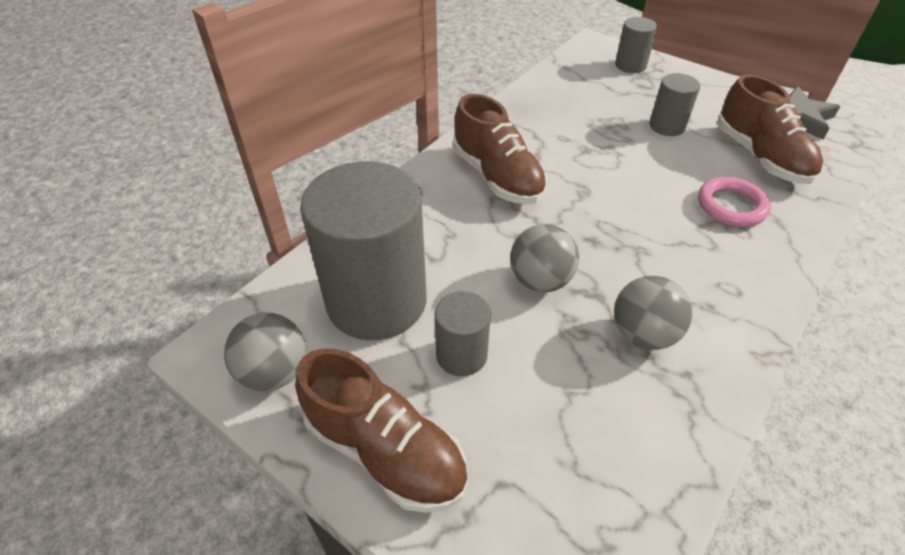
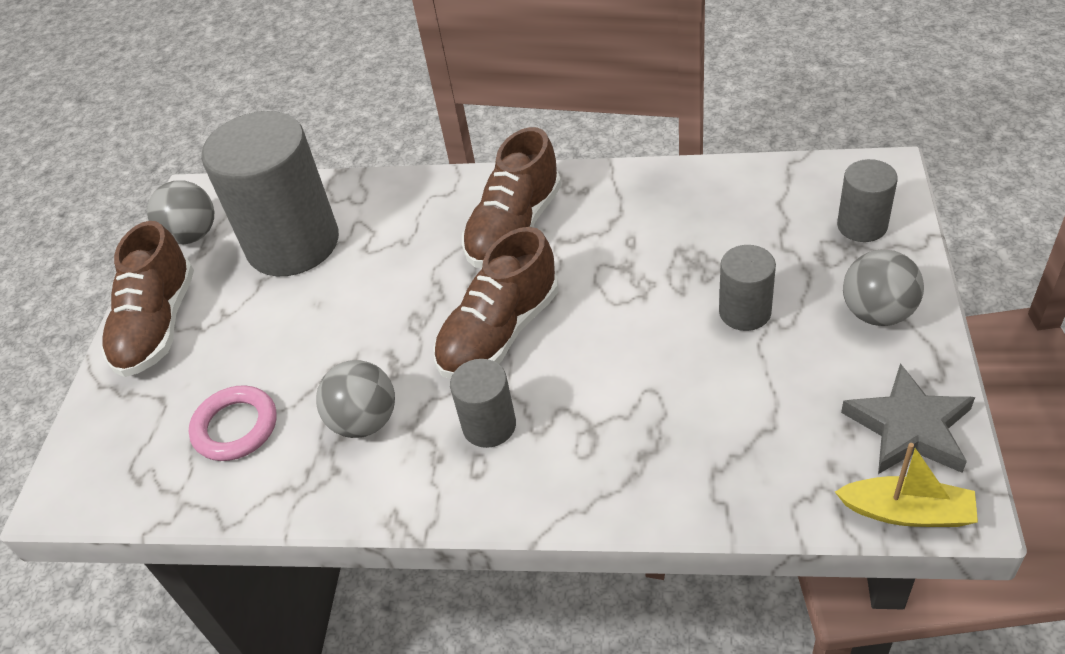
camera: 65 degrees right, 0 degrees up
(461, 355) = (267, 319): grey cylinder -> grey cylinder (489, 425)
(540, 280) = (386, 325): grey ball -> grey ball (877, 313)
(731, 206) = (625, 423): pink ring -> pink ring (235, 427)
(760, 156) = (762, 420): brown shoe -> brown shoe (499, 332)
(854, 143) = (907, 512): none -> yellow boat

